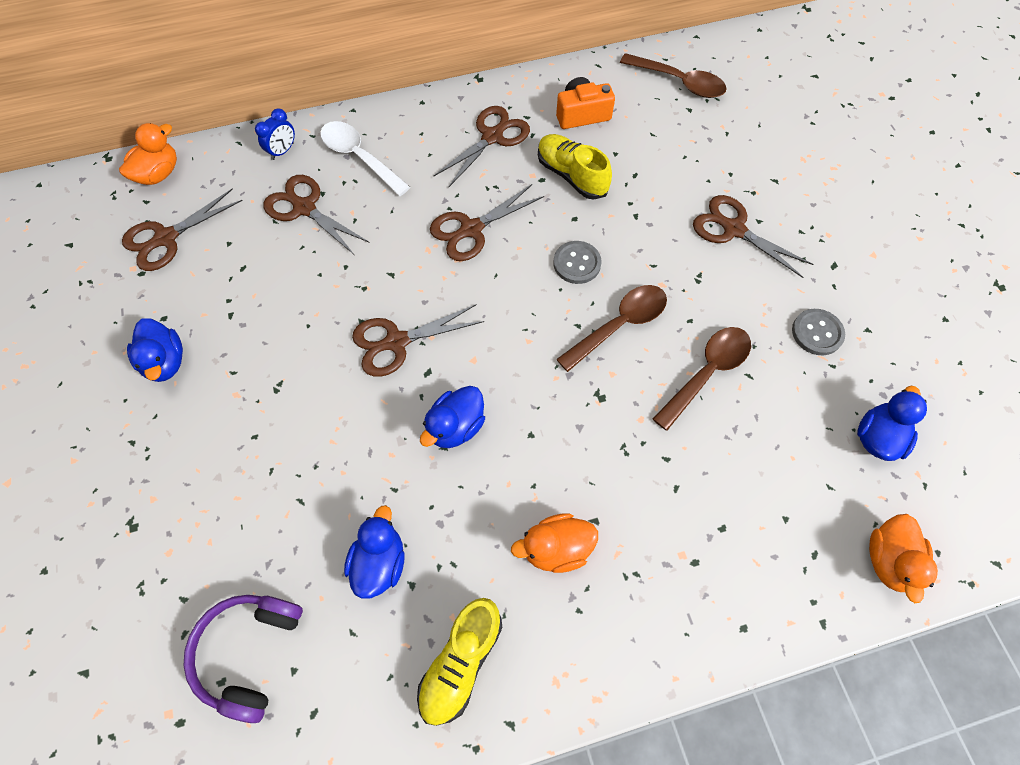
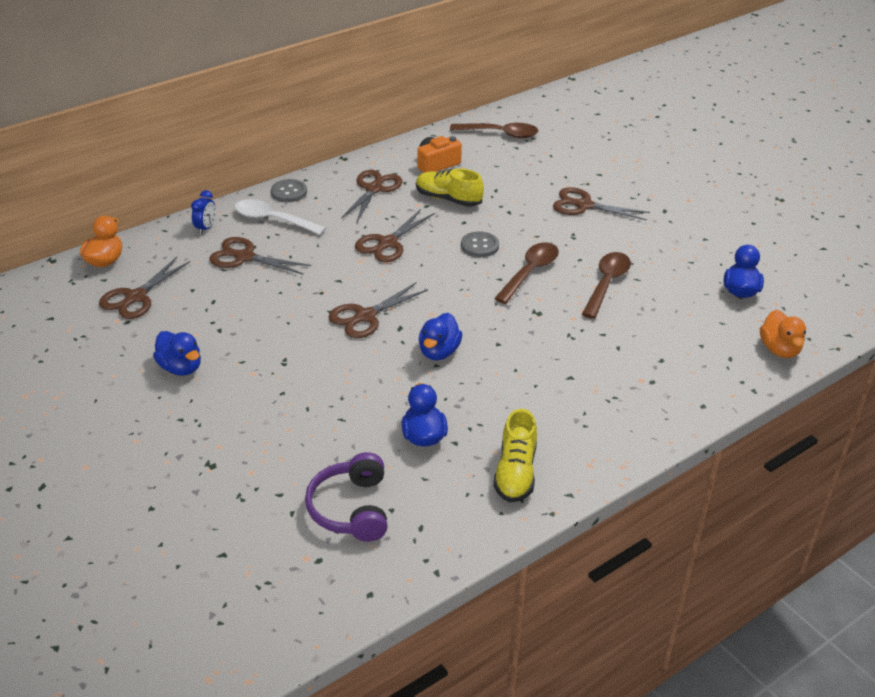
camera: 20 degrees left, 25 degrees down
(556, 548) = (550, 398): orange duck -> none
(817, 333) = (671, 247): grey button -> grey button (289, 192)

